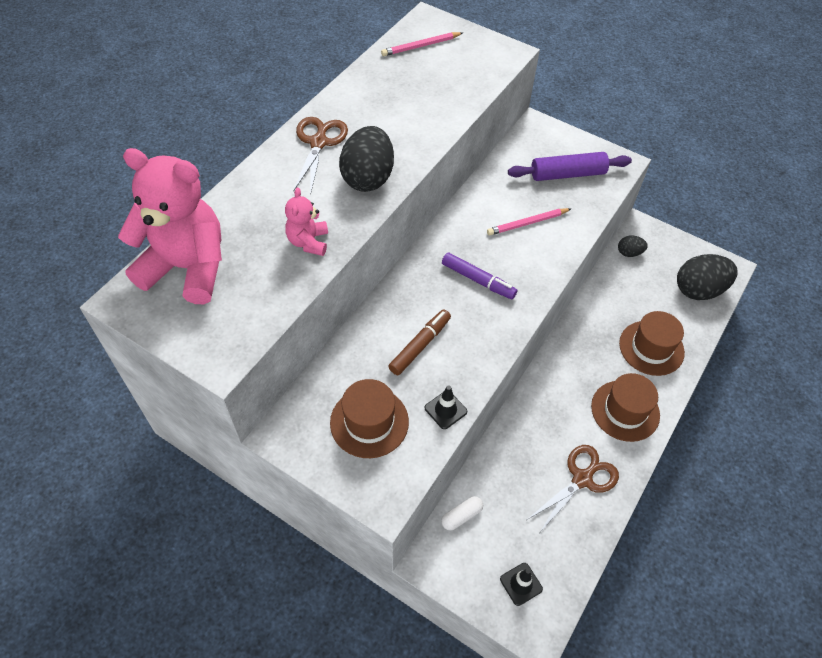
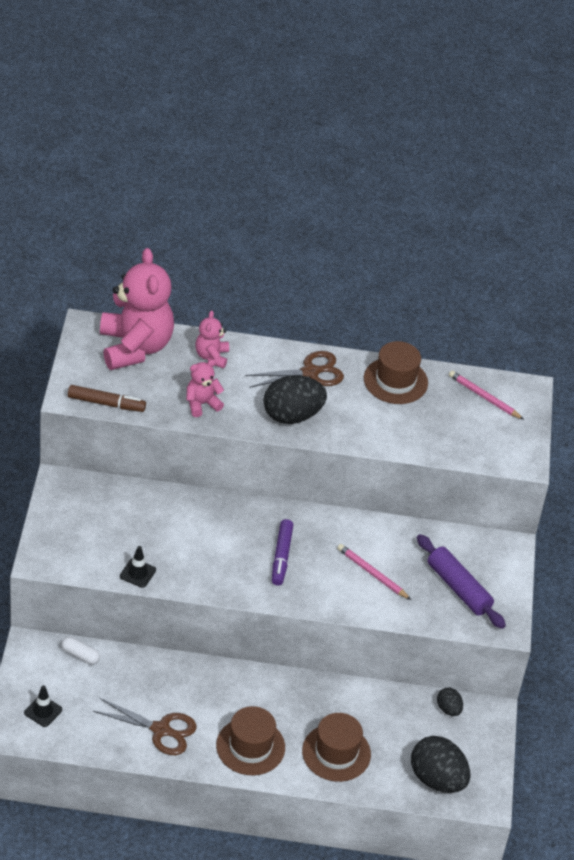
camera: 60 degrees right, 10 degrees down
(247, 208) = (212, 357): none -> pink teddy bear
(369, 422) = (99, 530): brown hat -> brown hat (395, 381)
(420, 345) = (188, 538): brown marker -> brown marker (106, 403)

